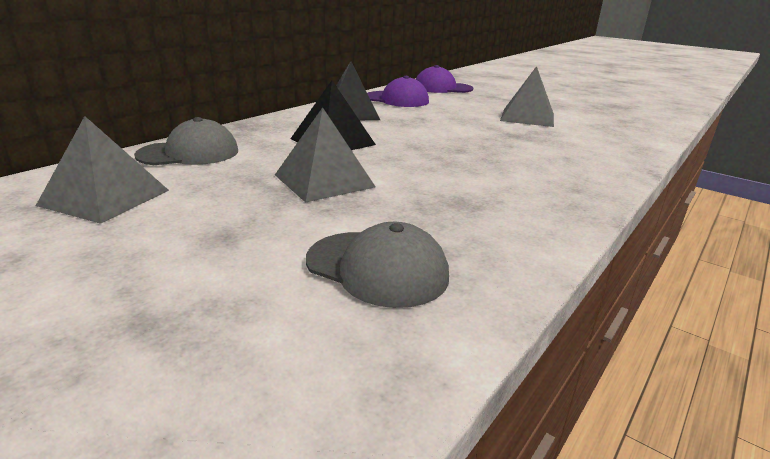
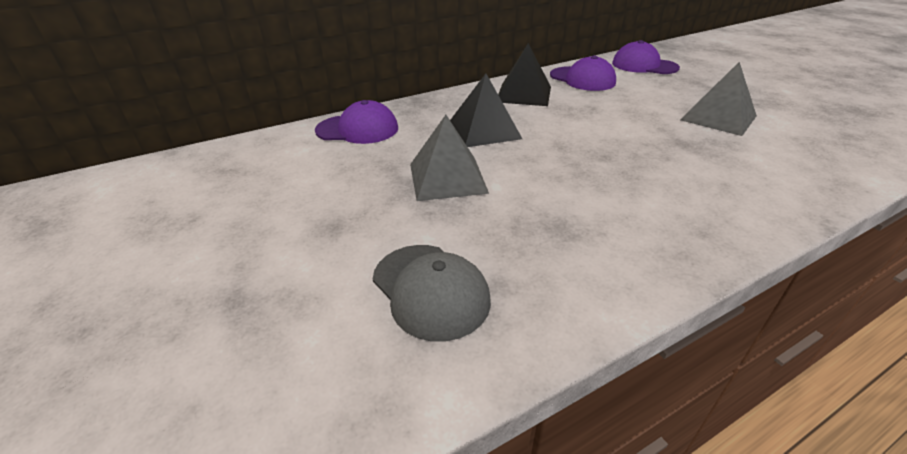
camera: 25 degrees right, 10 degrees up
(104, 197) = (274, 169): grey pyramid -> none
(189, 153) = (358, 129): grey cap -> purple cap

